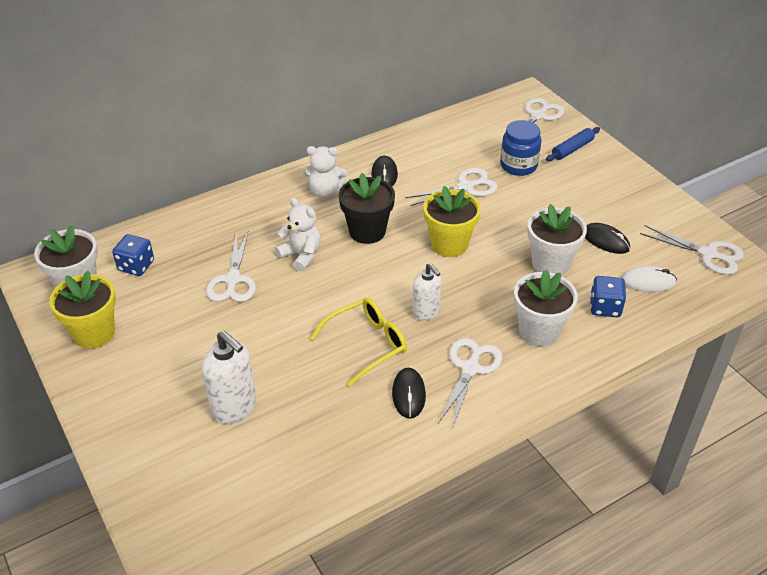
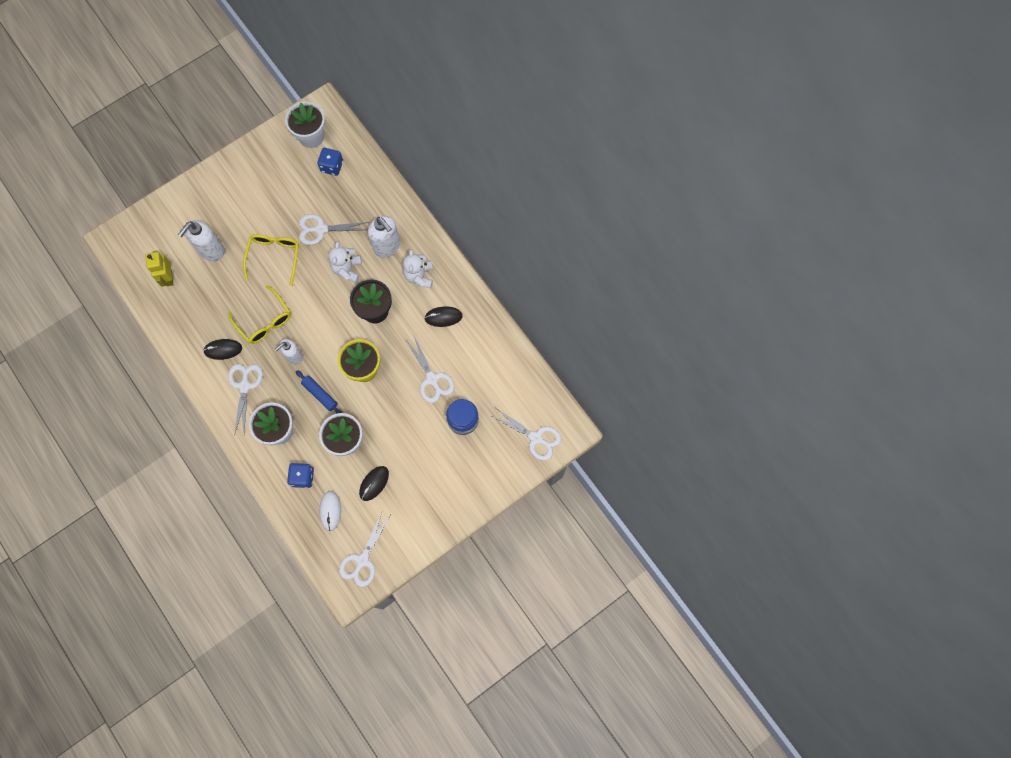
camera: 85 degrees right, 30 degrees up
(94, 333) = (270, 158): yellow flower pot -> none
(264, 331) = (274, 256): none -> yellow glasses
(270, 468) = (169, 277): none -> yellow robot
(276, 217) = (387, 246): none -> white soap dispenser
(301, 255) = (347, 269): white teddy bear -> white teddy bear turned 150 degrees clockwise
(470, 368) = (244, 386): white scissors -> white scissors turned 105 degrees counterclockwise
(572, 149) = (489, 465): blue rolling pin -> blue rolling pin (320, 394)

